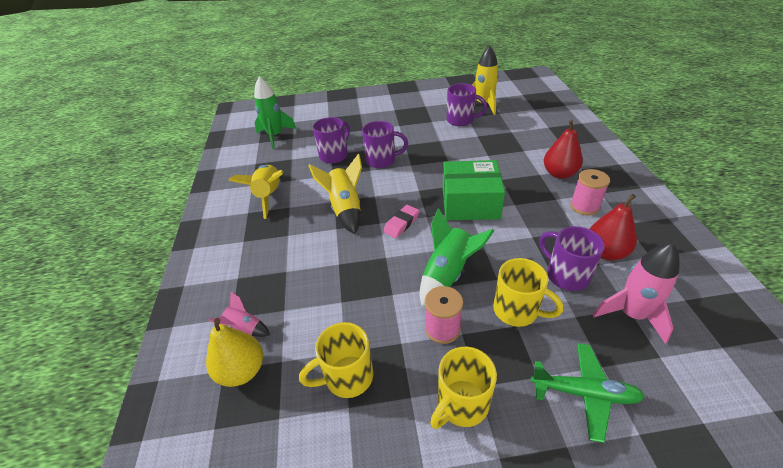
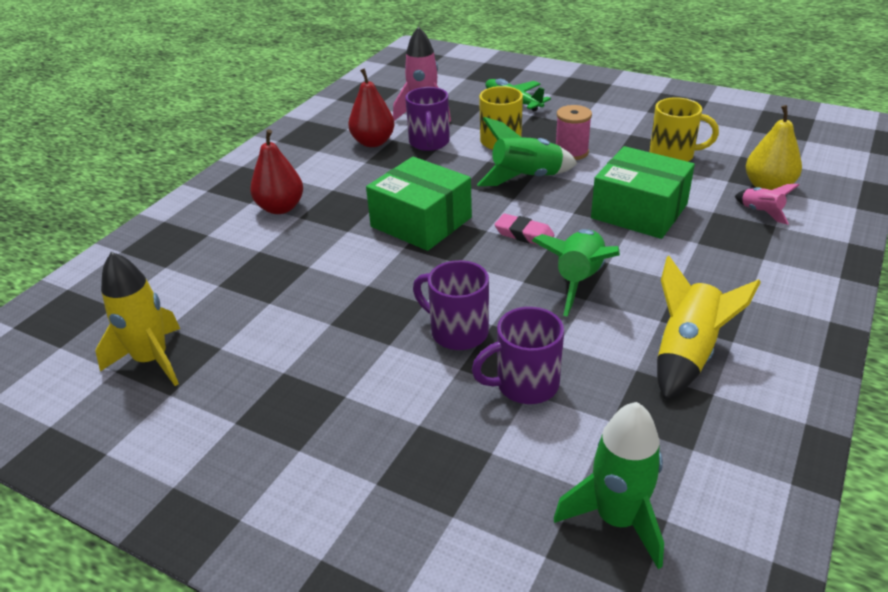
camera: 145 degrees left, 5 degrees down
(340, 281) = (639, 211): none -> green box
(345, 209) = (578, 280): yellow rocket -> green rocket
(401, 224) = (524, 234): pink eraser -> pink eraser turned 45 degrees clockwise
(461, 120) = (240, 345): purple mug -> none
(461, 404) = (597, 121): yellow mug -> none
(584, 206) = (321, 173): pink spool -> none

